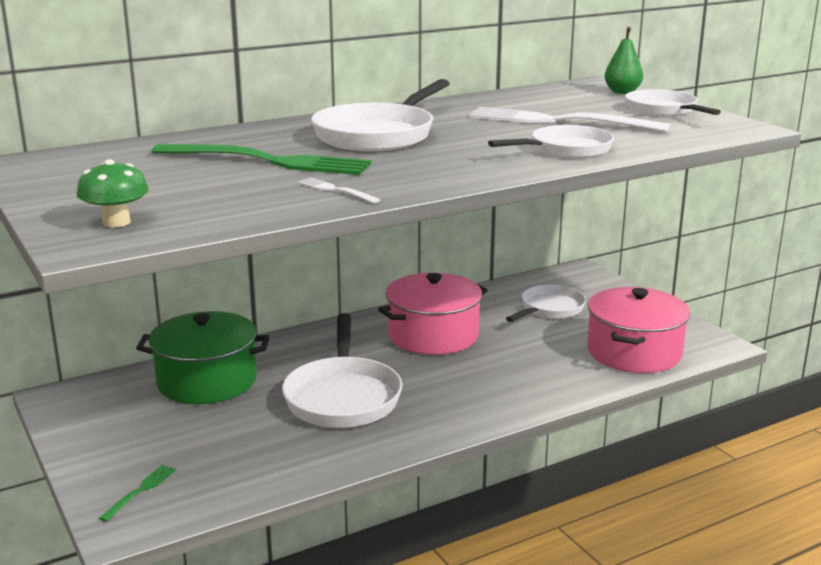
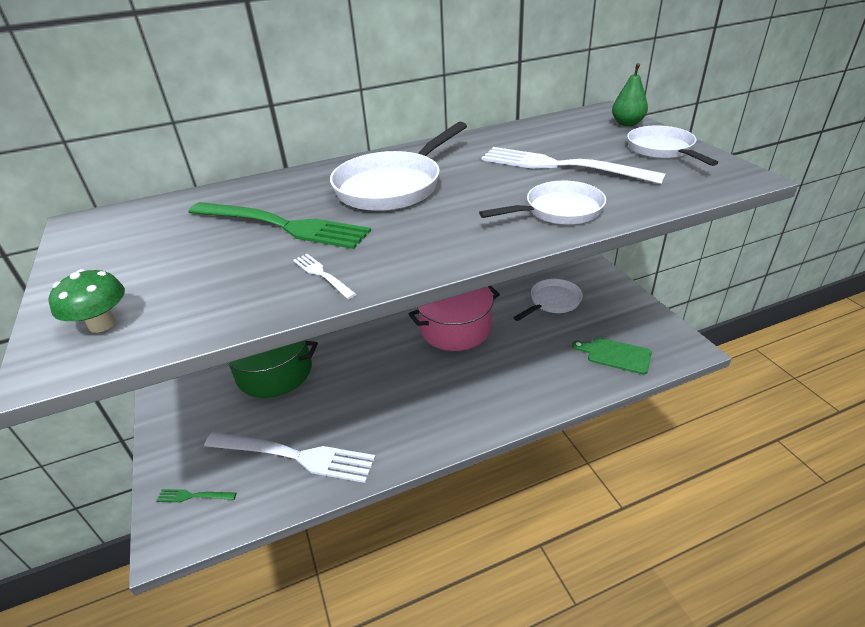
camera: 10 degrees right, 15 degrees up
(140, 491) = (193, 496): green fork -> green fork turned 120 degrees counterclockwise
(261, 451) = (295, 456): none -> white fork
(342, 397) = (371, 395): white pan -> none
(634, 352) = (615, 355): pink pot -> green cutting board

